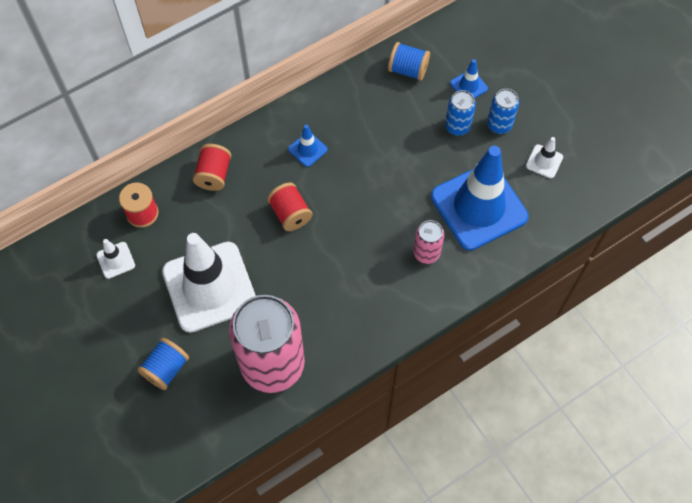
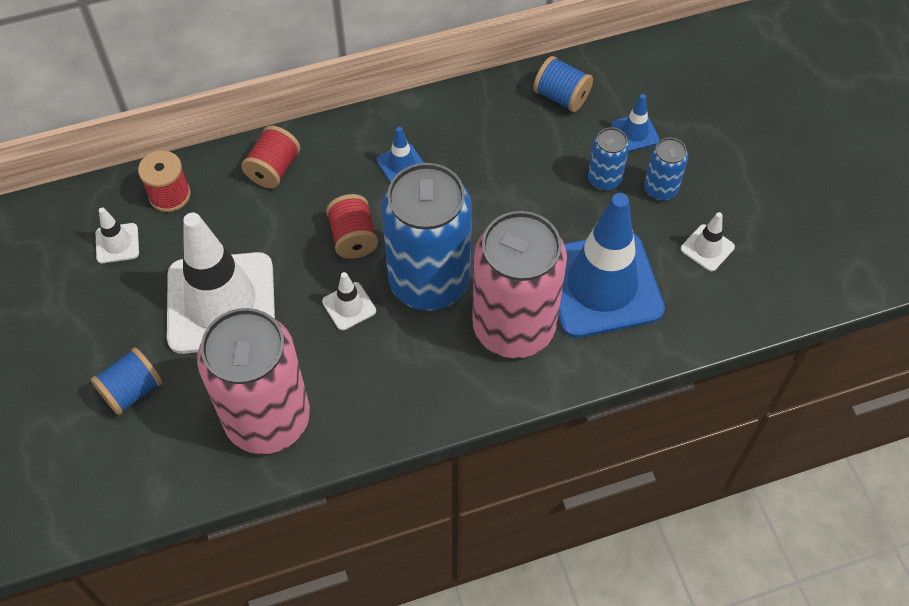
camera: 15 degrees right, 5 degrees down
(304, 266) = (349, 306): none -> white traffic cone
(356, 233) = (429, 281): none -> blue can
(426, 253) = (513, 327): pink can -> pink can, size x2.24

